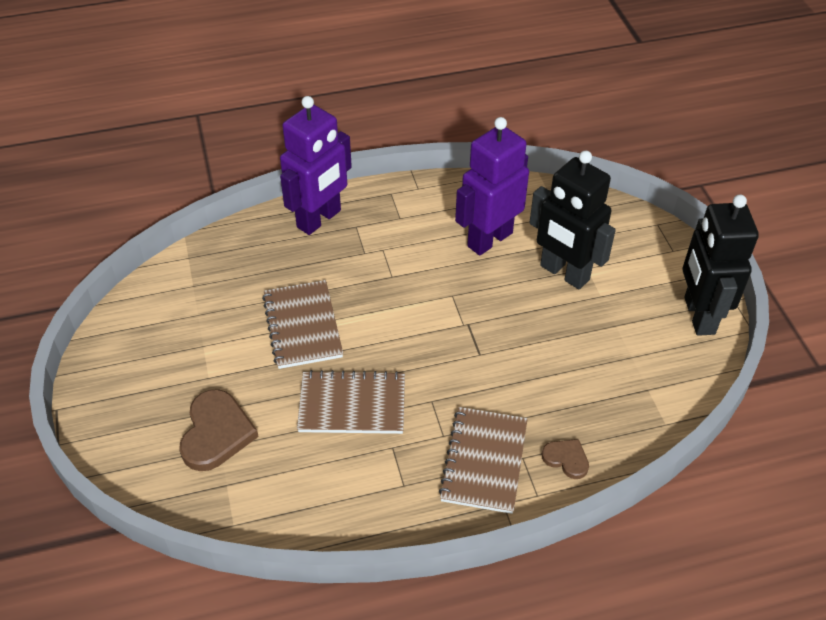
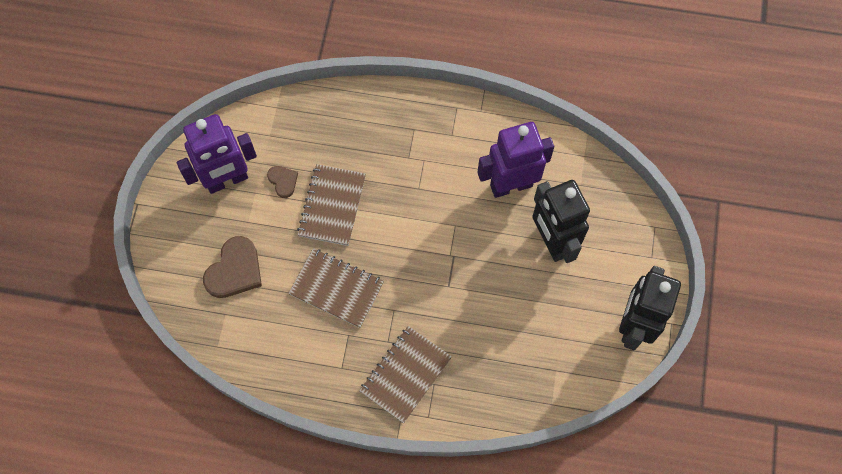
camera: 25 degrees right, 20 degrees up
(319, 219) = (389, 111): purple robot -> purple robot (227, 180)
(566, 459) = (463, 399): brown heart -> brown heart (283, 181)

